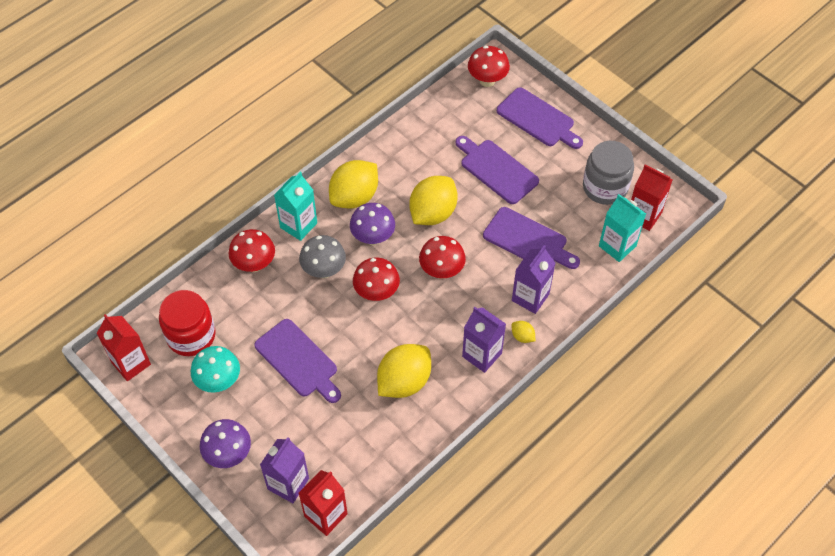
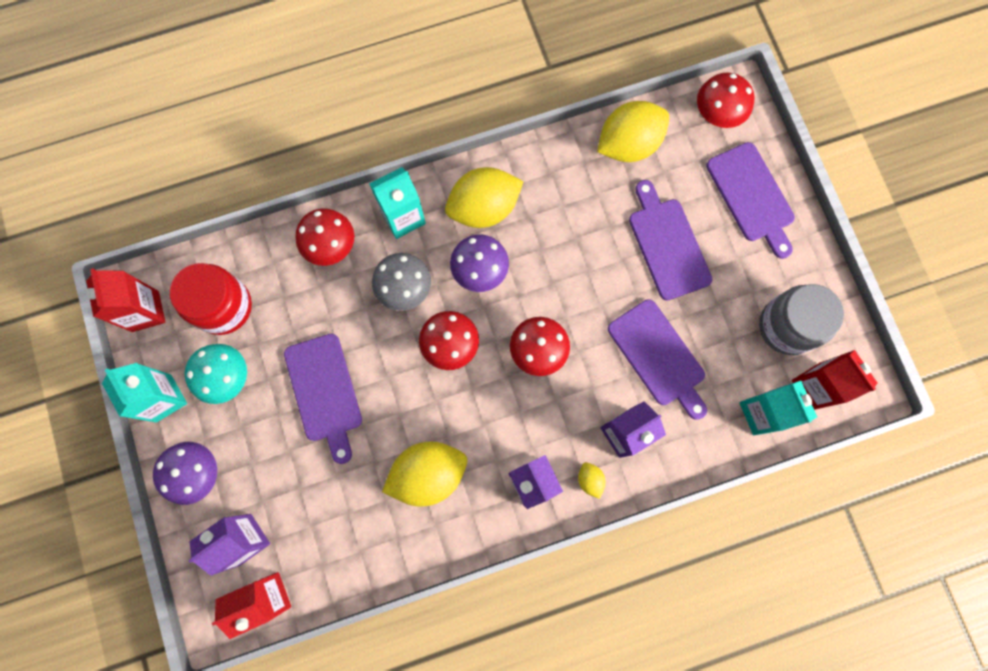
camera: 25 degrees right, 20 degrees up
(175, 415) = (164, 398): none -> turquoise carton
(433, 213) = (564, 270): yellow lemon -> yellow lemon (628, 144)

